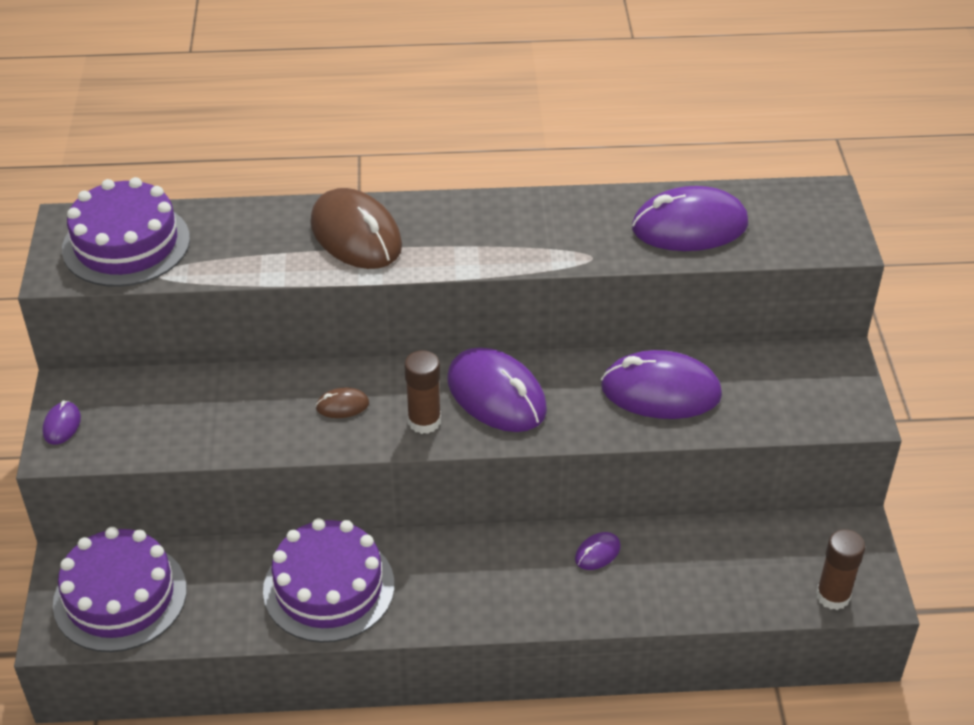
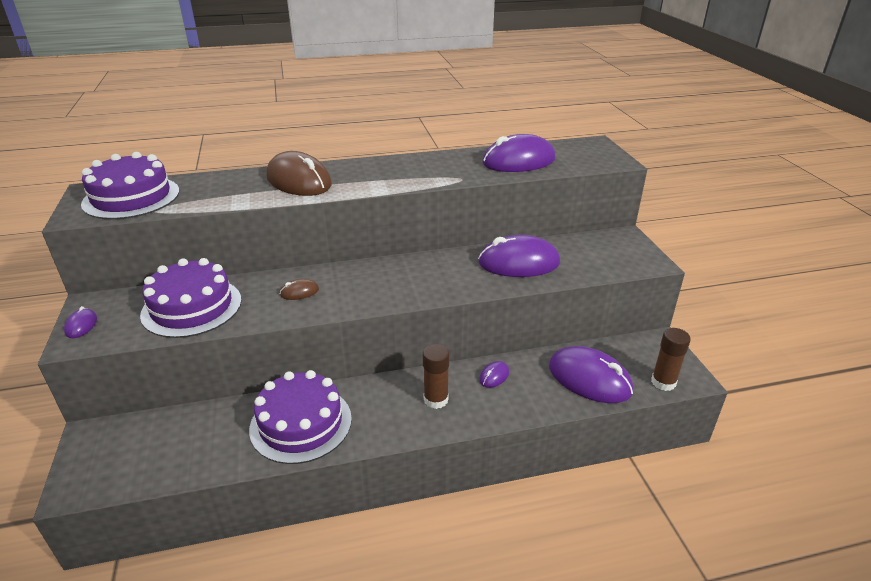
camera: 10 degrees left, 10 degrees down
(120, 596) = (132, 452): purple cake -> purple cake (192, 307)
(424, 421) = (360, 295): brown glue stick -> brown glue stick (436, 399)
(496, 395) = (408, 276): purple mouse -> purple mouse (589, 379)

